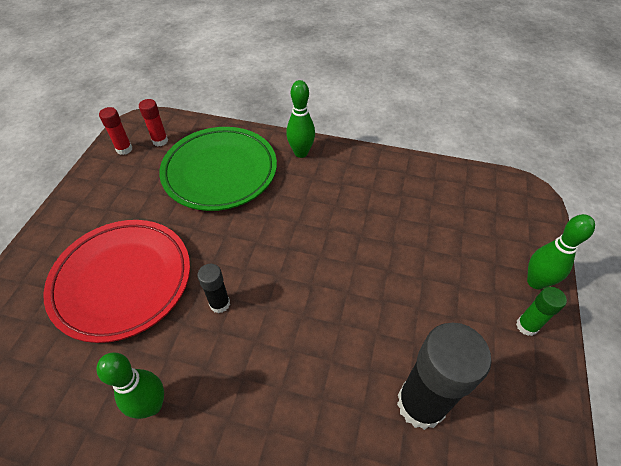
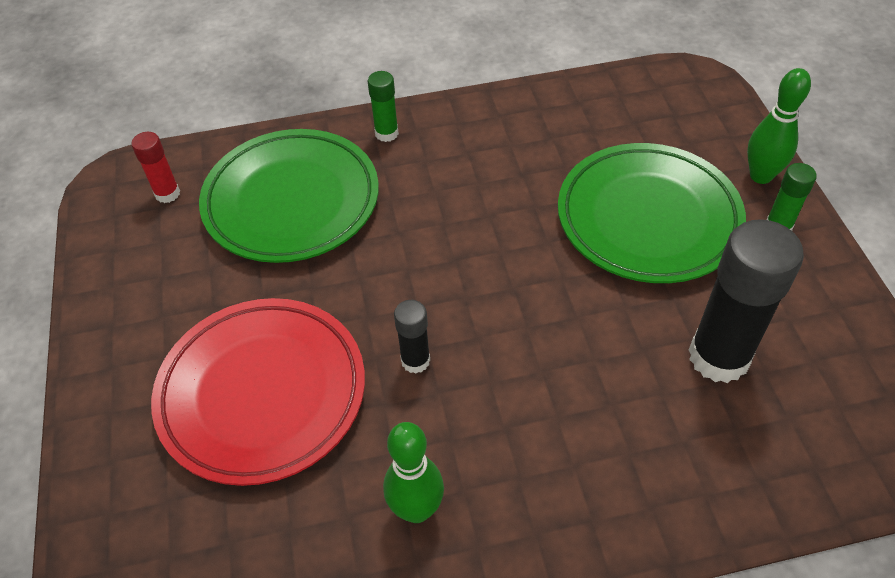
camera: 25 degrees left, 0 degrees up
(124, 149) = (119, 226): red glue stick -> none
(301, 153) = (386, 133): green bowling pin -> green glue stick
(432, 277) = (648, 219): none -> green plate

